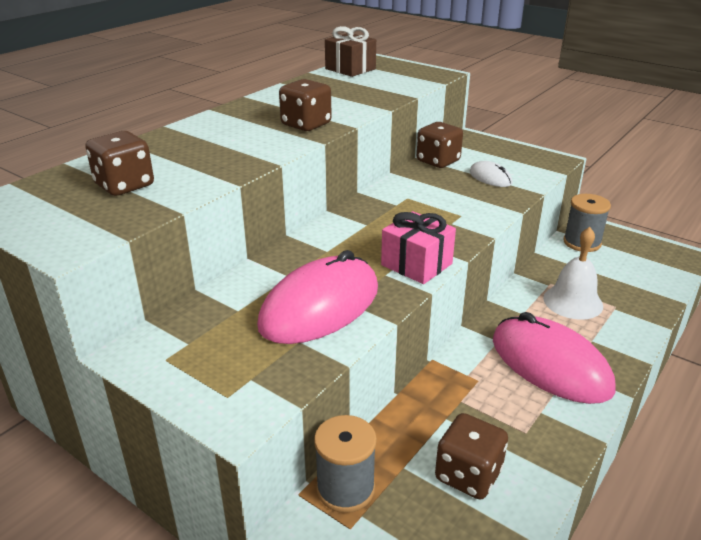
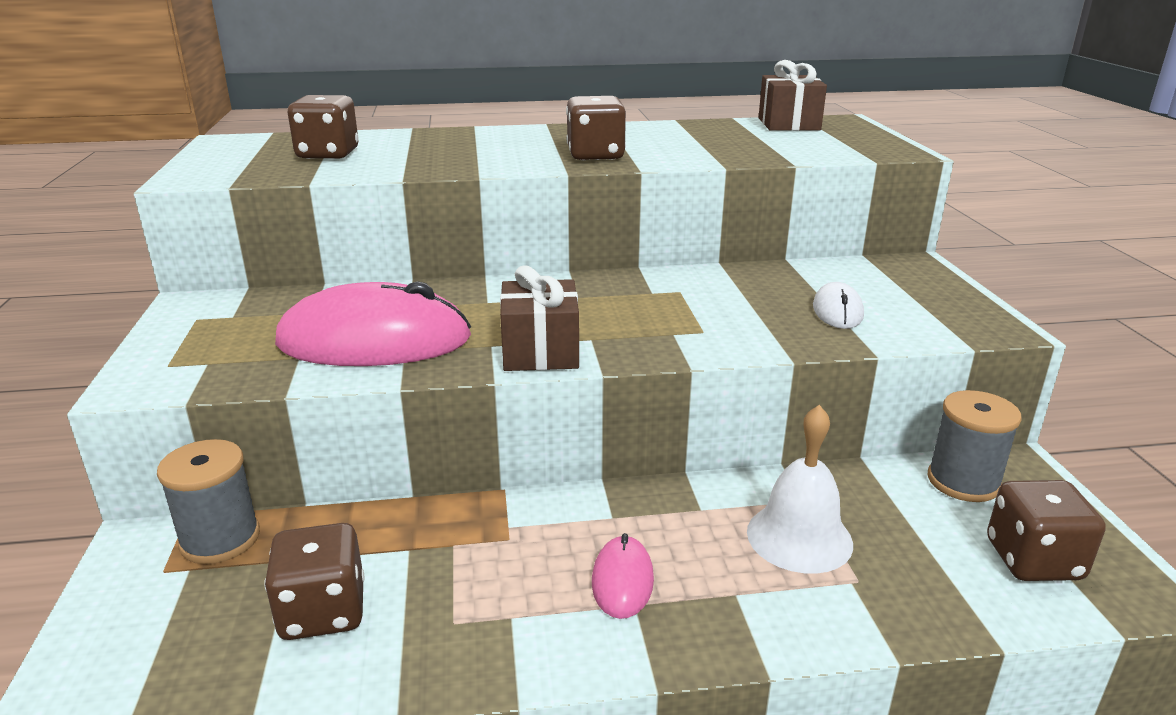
camera: 45 degrees right, 5 degrees down
(416, 264) = (540, 351): pink gift -> brown gift
(438, 161) = (805, 271): brown dice -> brown dice (1033, 560)
(550, 364) = (622, 580): pink mouse -> pink mouse, size x0.47

